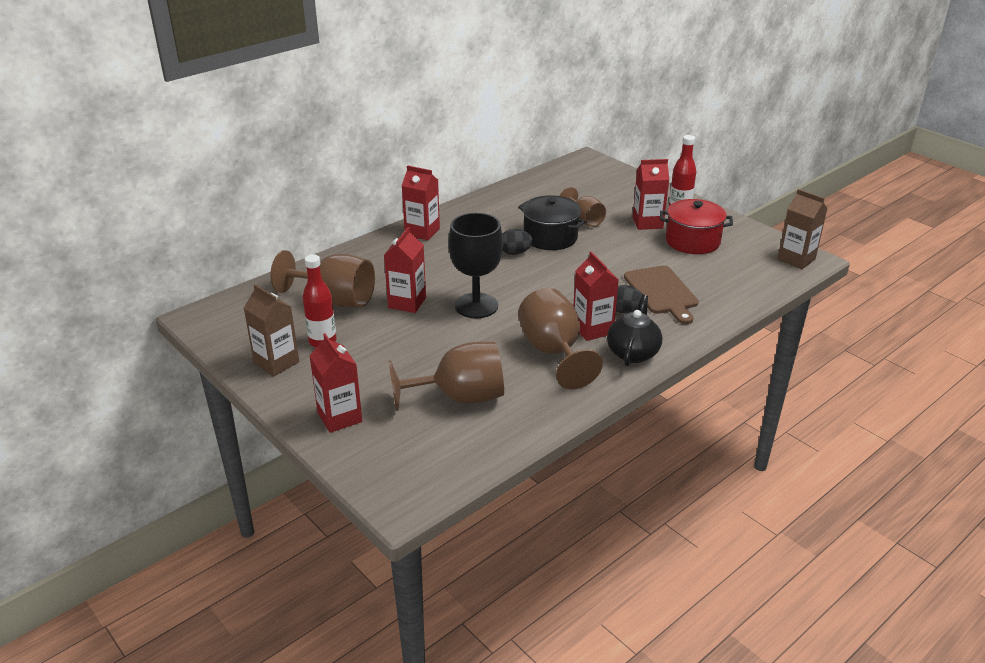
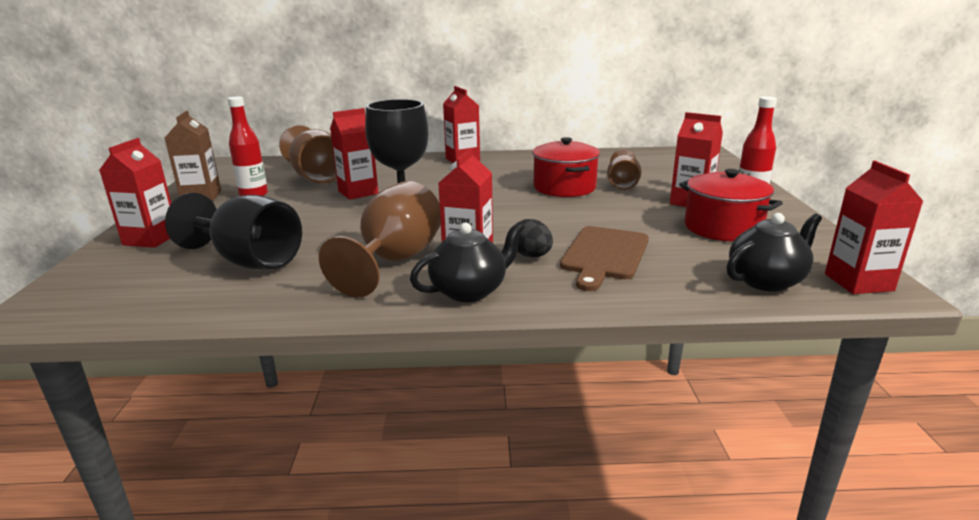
camera: 40 degrees right, 10 degrees down
(460, 397) = (250, 261): brown goblet -> black goblet
(515, 252) = (511, 188): black egg -> none
(550, 237) = (564, 187): black pot -> red pot
(759, 276) = (766, 280): none -> black teapot
(796, 259) = (858, 282): brown carton -> red carton

